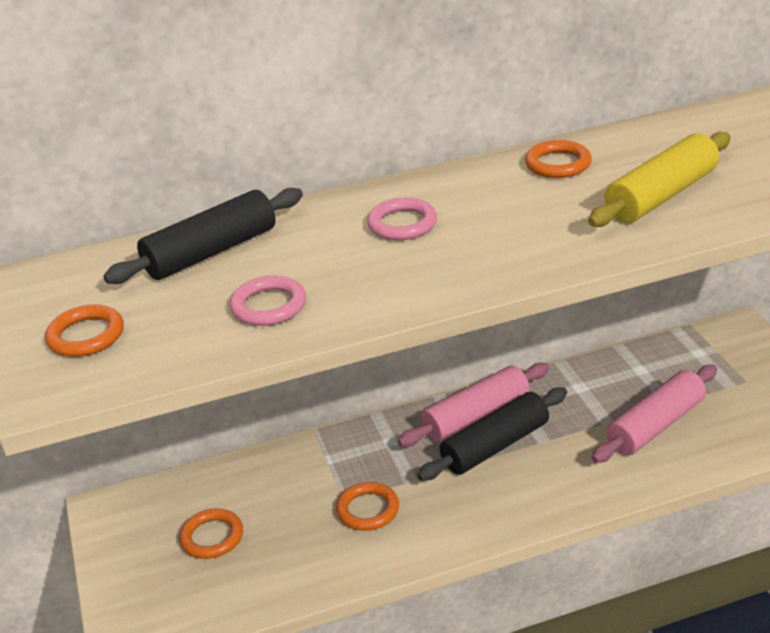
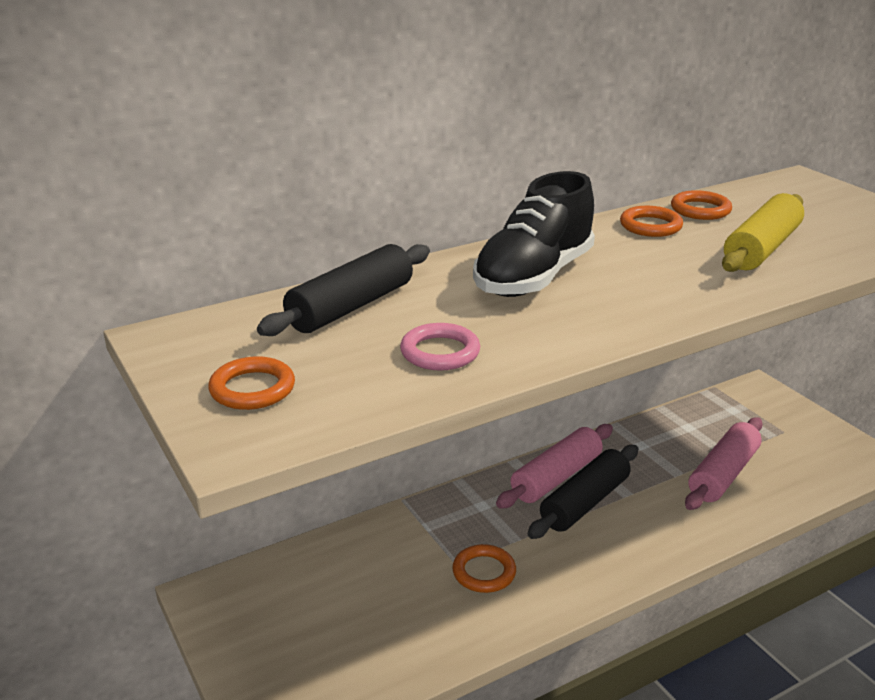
camera: 15 degrees left, 5 degrees down
(212, 537) = (331, 613): orange ring -> orange ring (700, 210)
(402, 224) = (534, 277): pink ring -> black shoe

